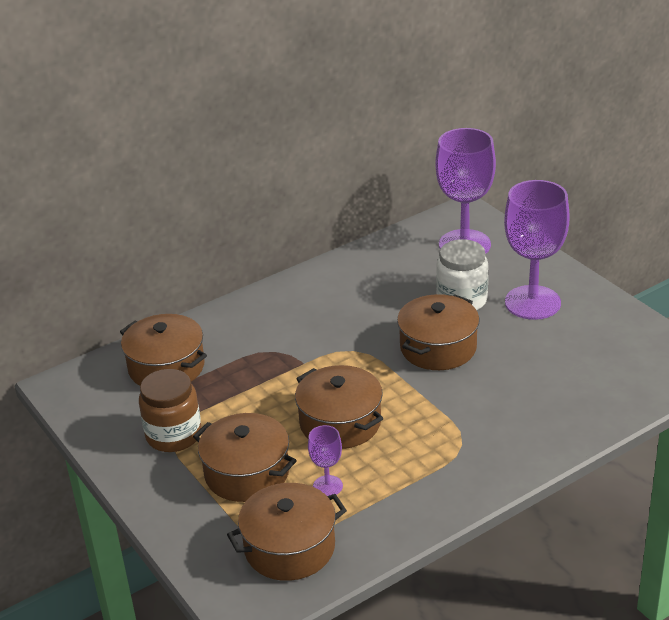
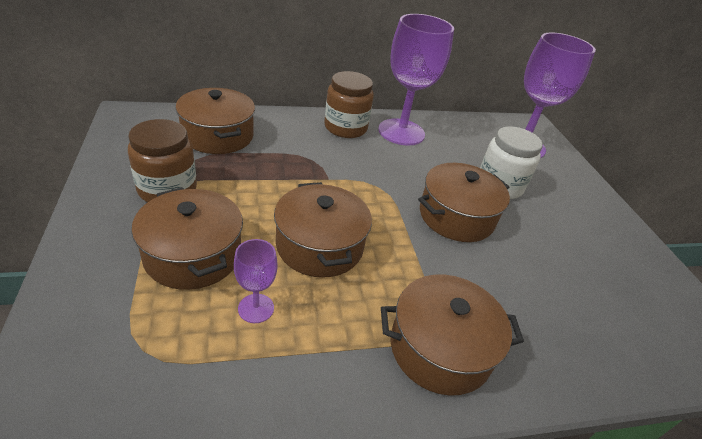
camera: 15 degrees right, 5 degrees up
(280, 303) = (345, 128): none -> brown jar
(289, 548) = (154, 367): brown pot -> brown pot (440, 348)
(532, 303) = (565, 214): purple goblet -> purple goblet (401, 132)

